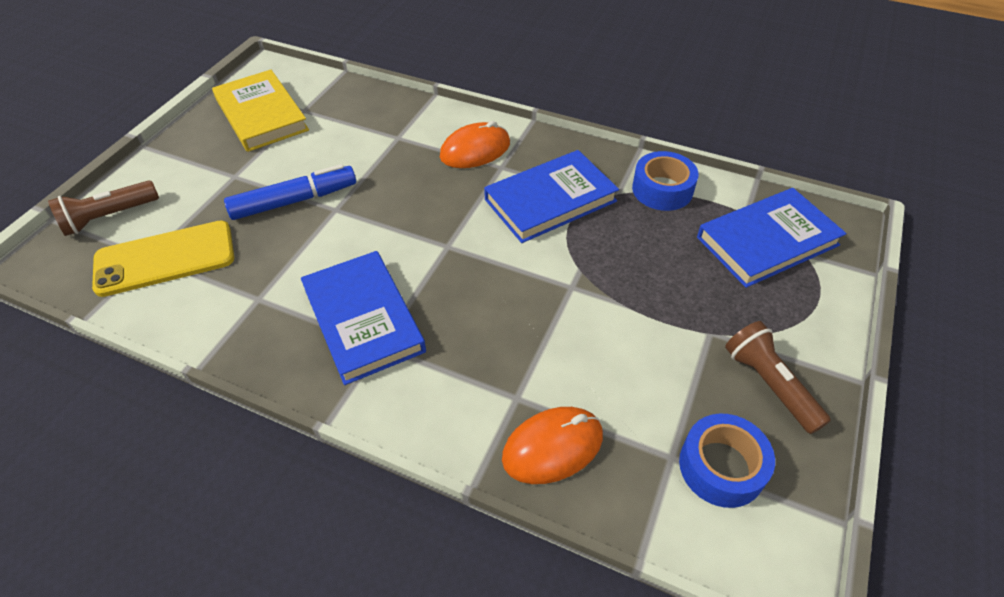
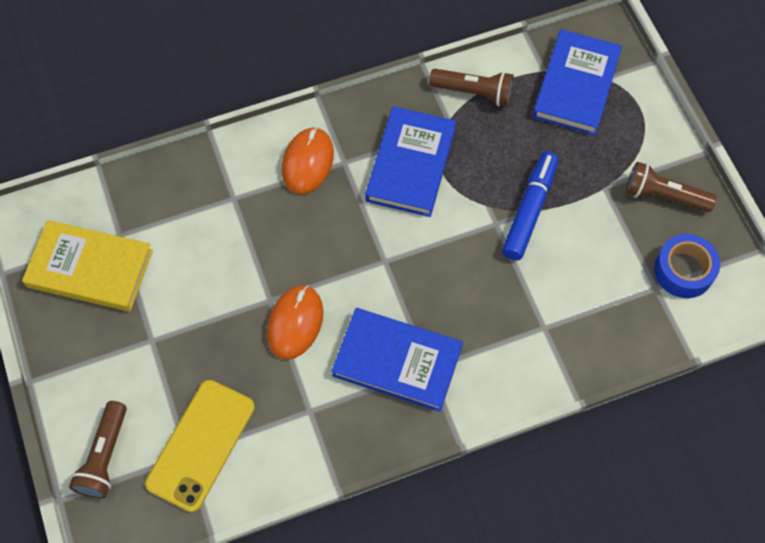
camera: 45 degrees left, 15 degrees up
(294, 201) = (230, 319): blue marker -> blue marker (529, 210)
(552, 447) = (593, 338): orange mouse -> orange mouse (295, 323)
(662, 189) = (474, 93): blue tape -> brown flashlight

